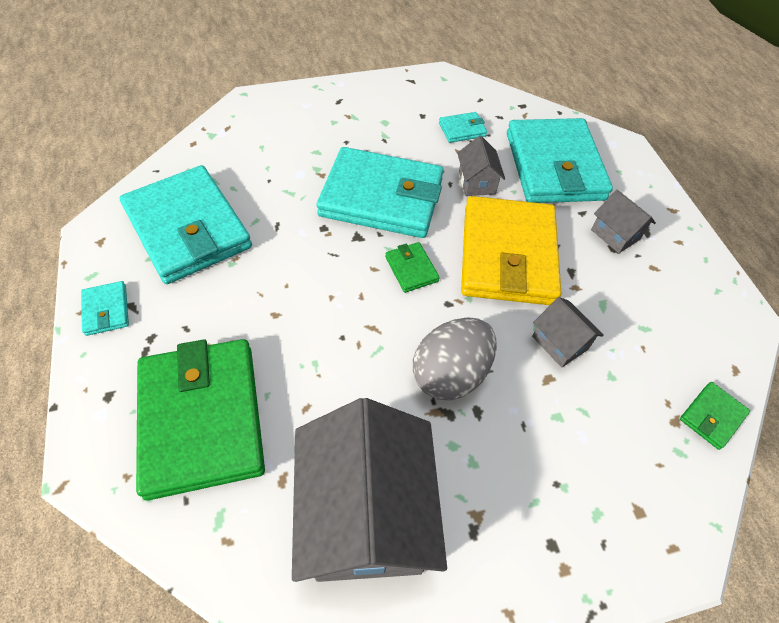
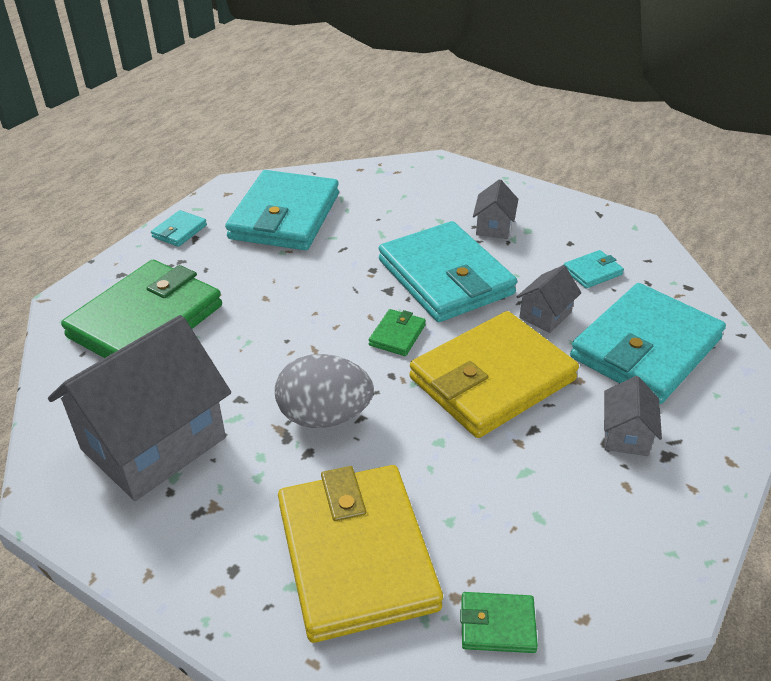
camera: 50 degrees right, 15 degrees down
(462, 129) = (592, 272): turquoise wallet -> turquoise wallet turned 60 degrees counterclockwise
(559, 343) = (441, 465): grey house -> grey house (493, 227)
(599, 453) = (356, 555): none -> yellow wallet

